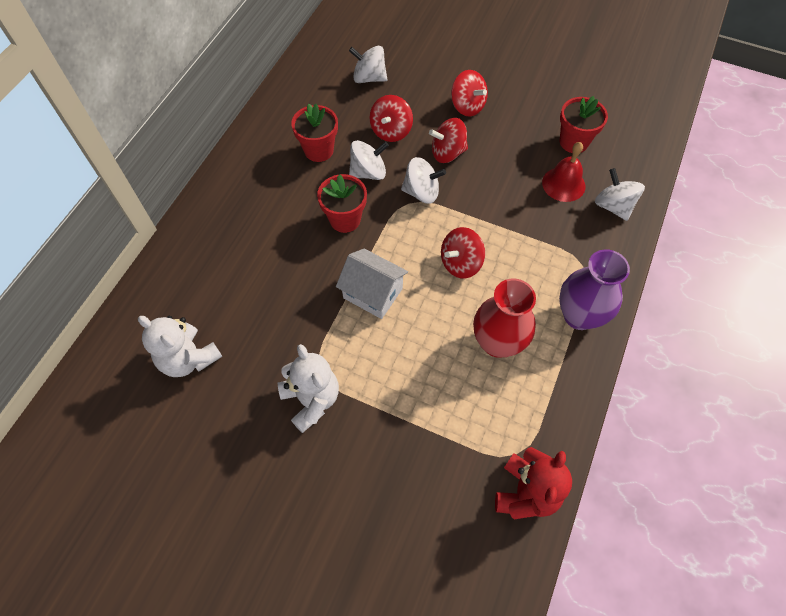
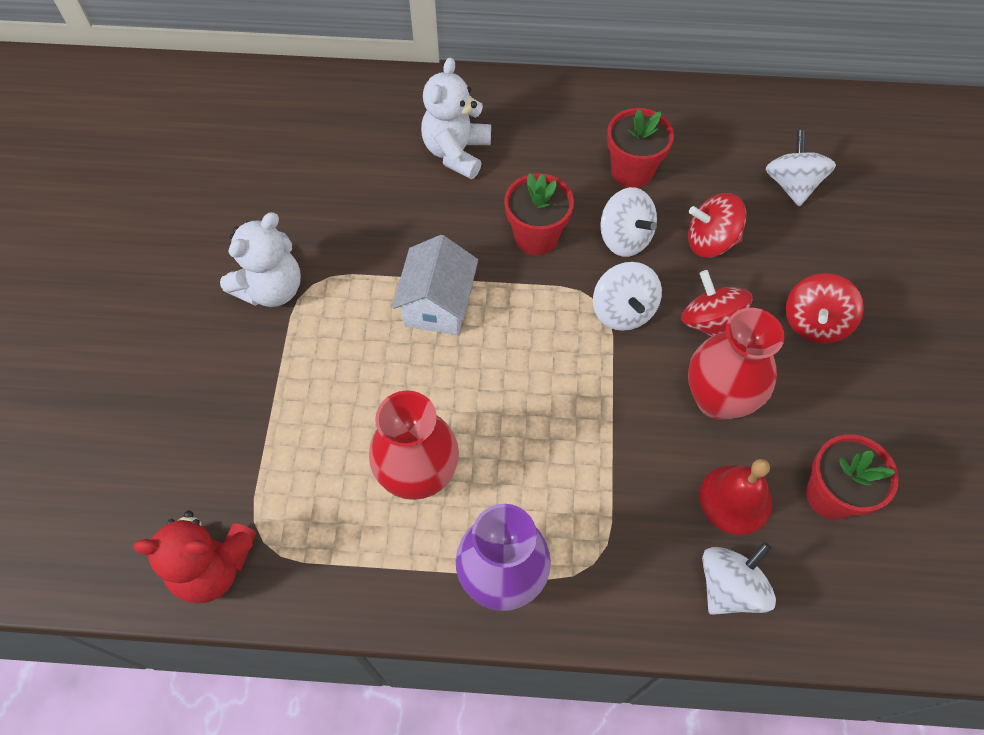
camera: 70 degrees right, 0 degrees up
(189, 358) = (287, 156): white teddy bear -> white teddy bear (456, 152)
(460, 263) = (526, 393): red spinning top -> none
(499, 168) = (718, 399): none -> red vase

